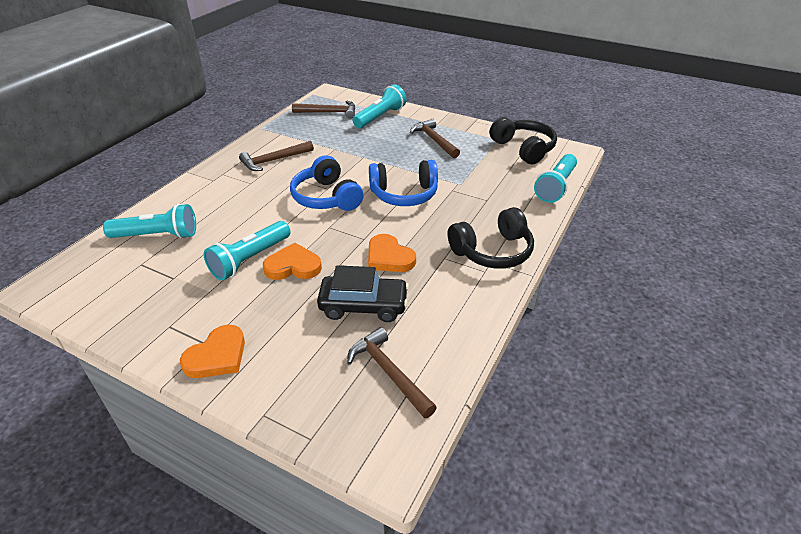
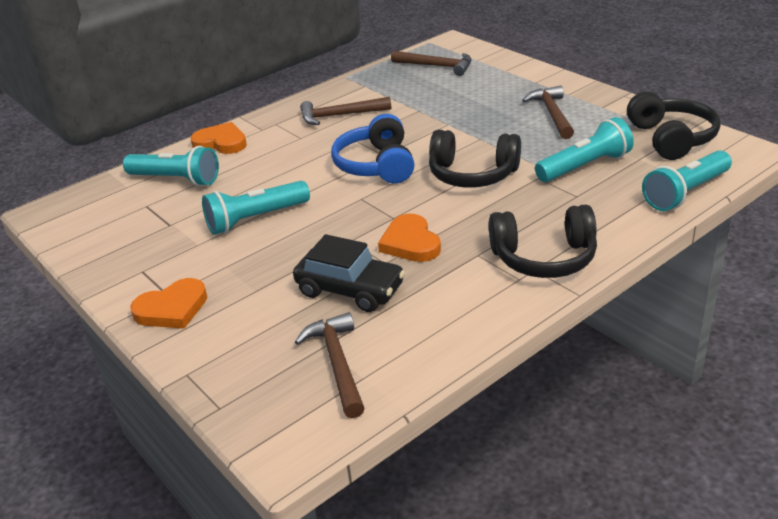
camera: 25 degrees right, 5 degrees down
(293, 266) = (297, 234): orange heart -> orange heart (221, 143)
(380, 117) = (498, 78): turquoise flashlight -> turquoise flashlight (584, 166)
(404, 194) = (472, 174): blue headphones -> black headphones

